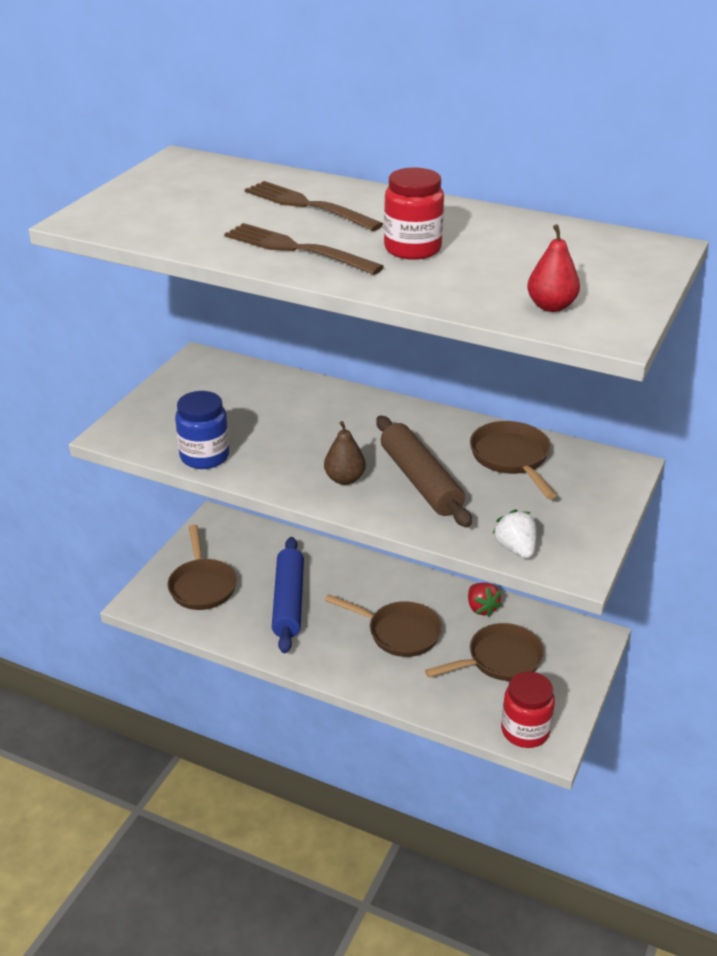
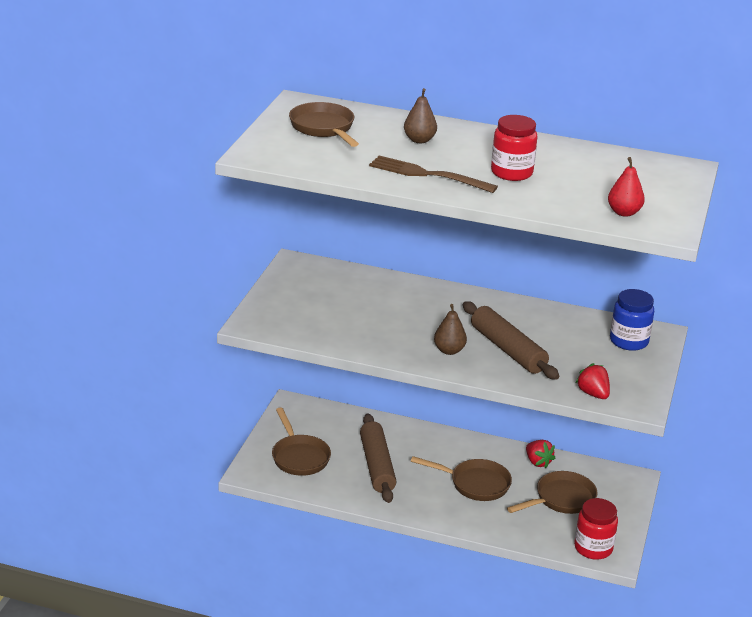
camera: 10 degrees left, 5 degrees down
(204, 456) = (332, 338): blue jar -> blue jar (628, 341)
(288, 601) = (377, 465): blue rolling pin -> brown rolling pin
(308, 206) = (419, 140): brown fork -> brown pear
(511, 459) = (572, 331): brown pan -> brown pan (323, 128)
(516, 549) = (593, 394): white strawberry -> red strawberry

